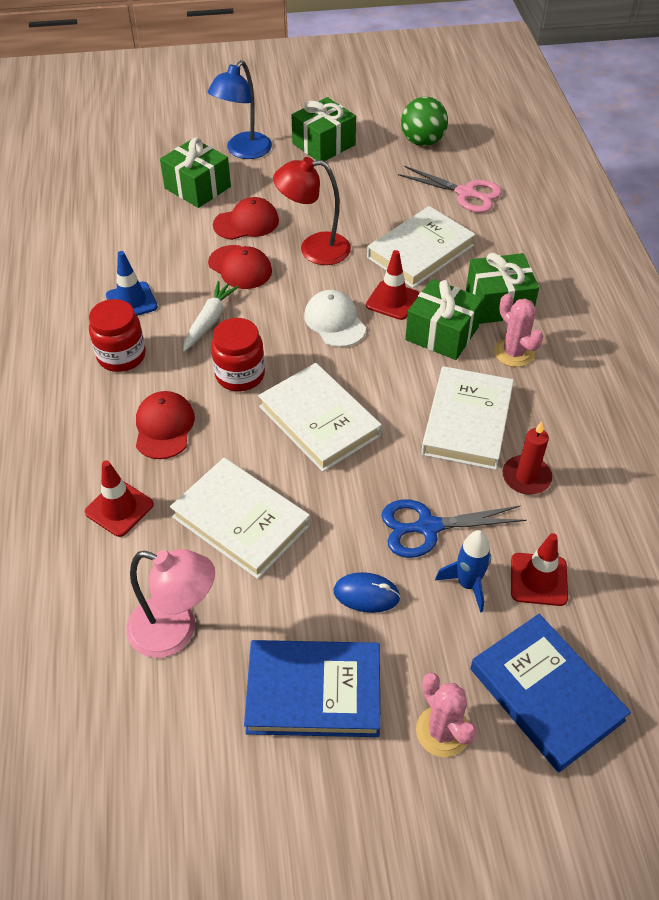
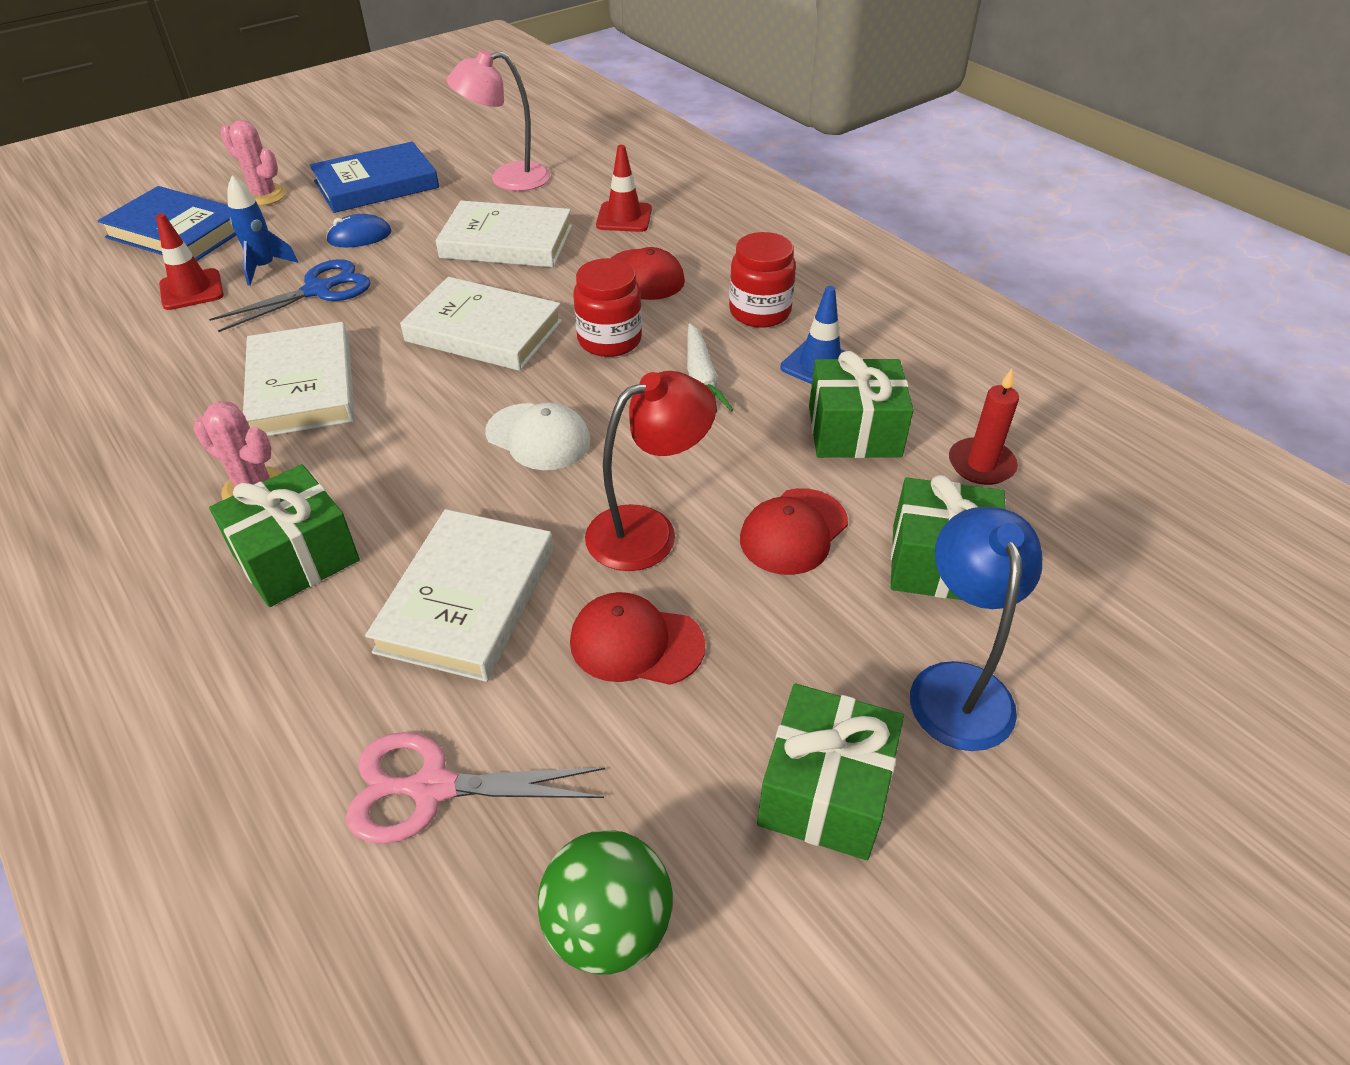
camera: 150 degrees right, 5 degrees down
(240, 267) = (731, 458): red cap -> red cap (636, 643)
(392, 300) = (471, 496): red traffic cone -> none
(441, 334) = (374, 476): green gift -> green gift (854, 431)
(526, 477) = (215, 359): red candle -> red candle (981, 464)

